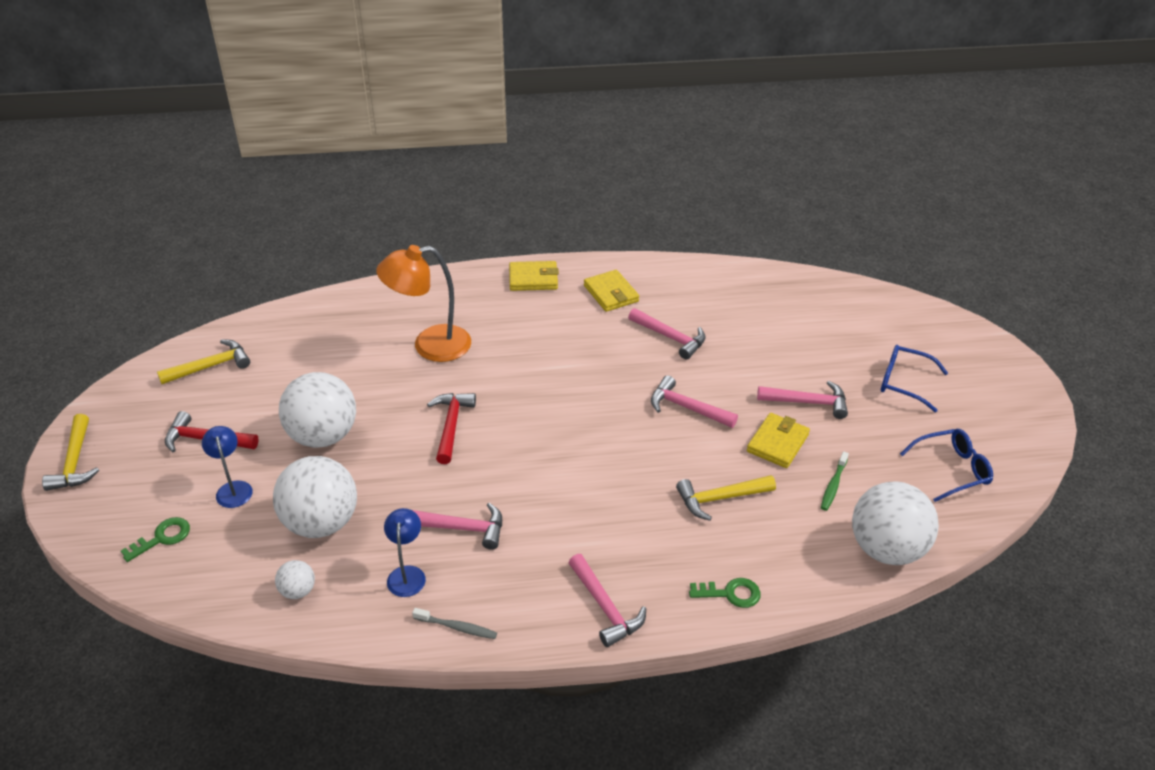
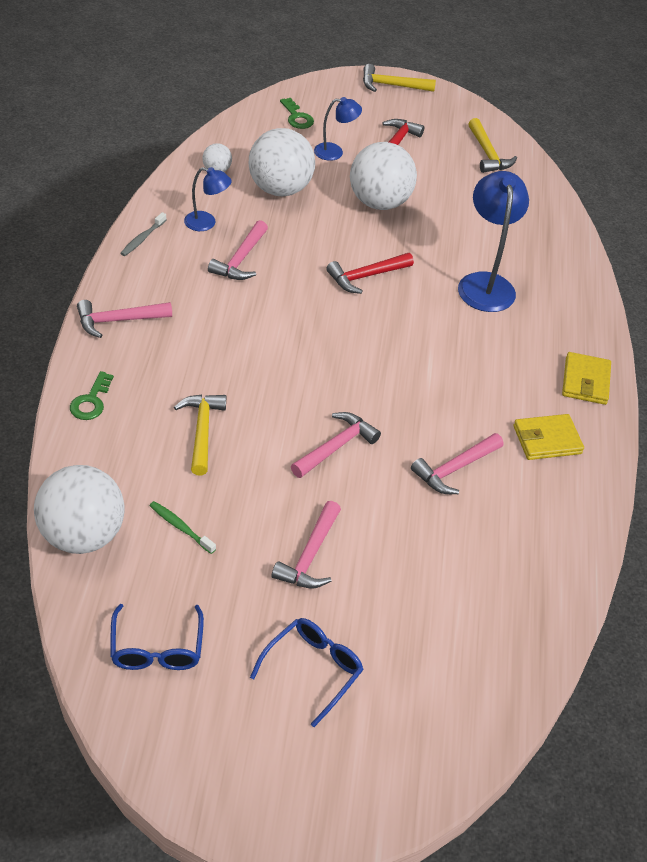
camera: 100 degrees right, 5 degrees up
(430, 346) = (485, 283): orange lamp -> blue lamp
(451, 426) = (366, 276): red hammer -> red hammer turned 135 degrees clockwise
(777, 443) = (258, 503): yellow wallet -> none

